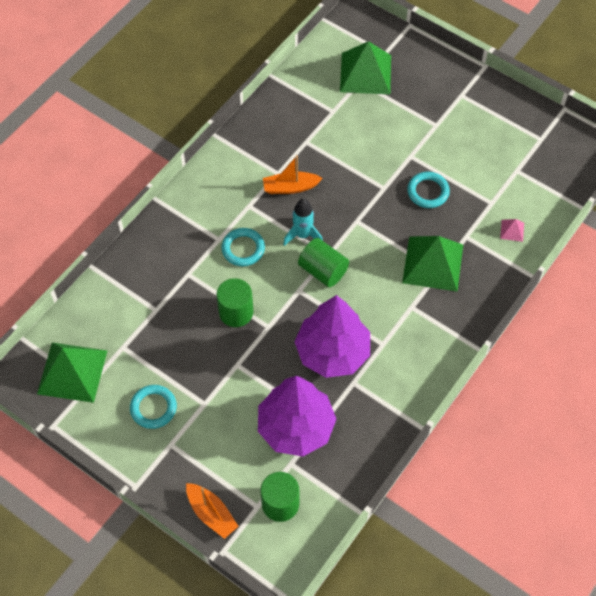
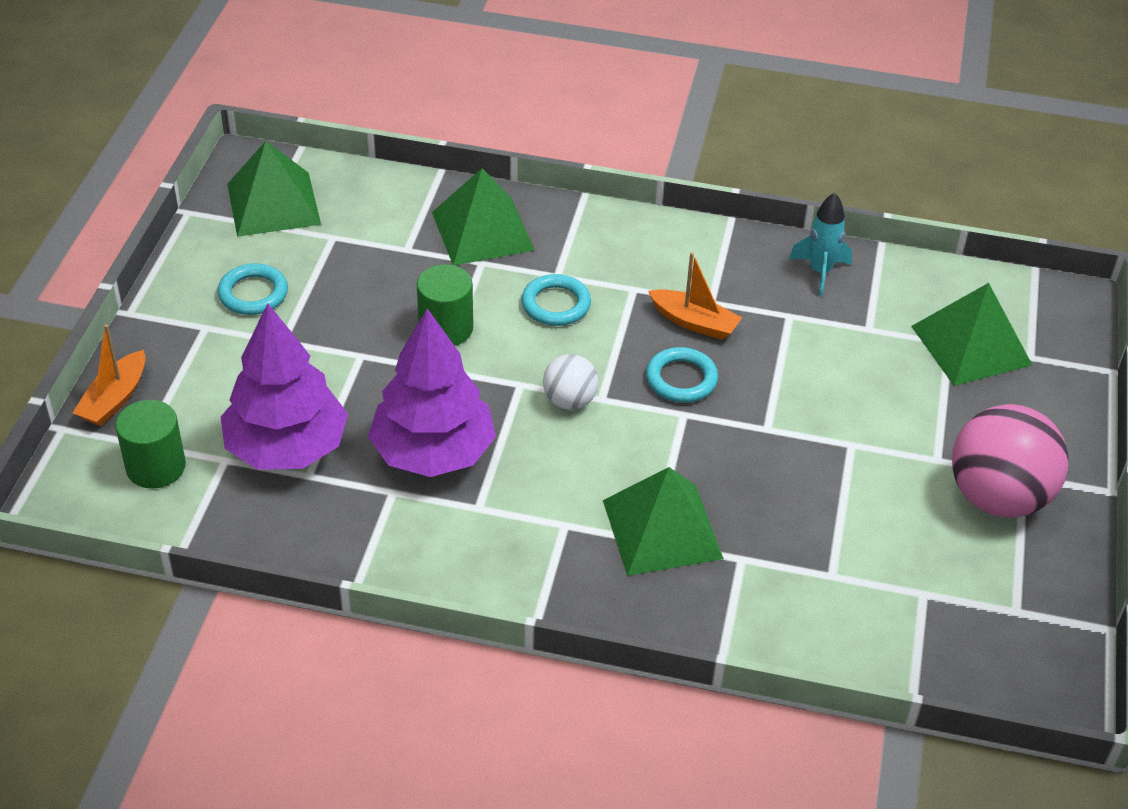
camera: 65 degrees right, 15 degrees down
(160, 263) = (482, 230): none -> green pyramid
(290, 187) = (694, 322): orange boat -> orange boat turned 150 degrees clockwise
(303, 235) = (619, 360): turquoise rocket -> turquoise rocket (820, 272)
(323, 271) = (569, 401): green cylinder -> white ball
(428, 192) = (796, 485): turquoise ring -> turquoise ring (681, 379)
(470, 112) = (997, 497): none -> pink ball
(512, 230) = (794, 619): pink pyramid -> none

